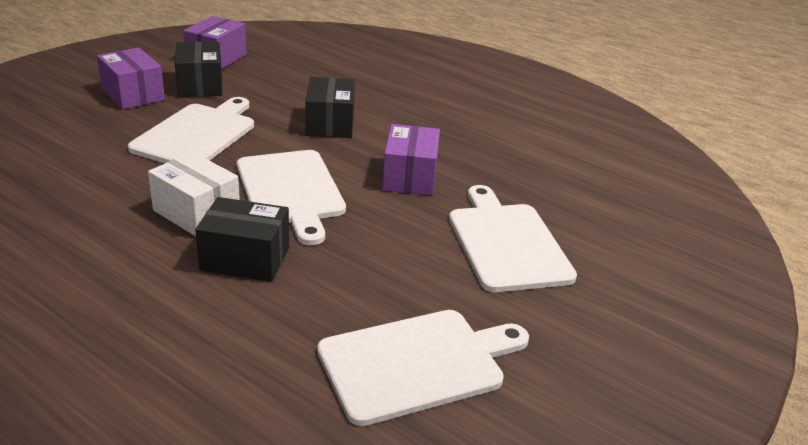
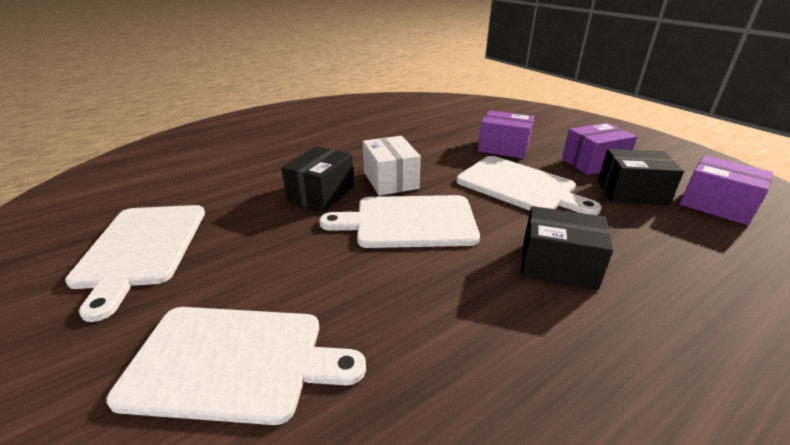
camera: 110 degrees right, 0 degrees up
(197, 213) = (390, 180): white box -> white box turned 75 degrees counterclockwise
(410, 177) = (417, 308): purple box -> purple box (503, 148)

